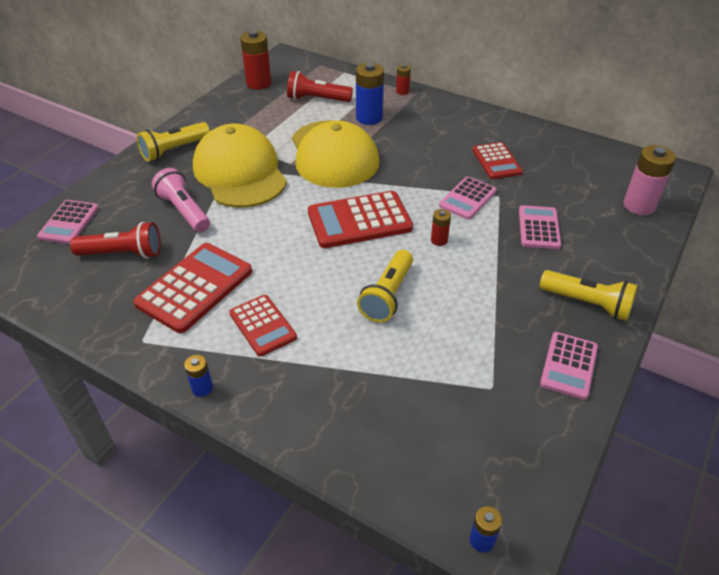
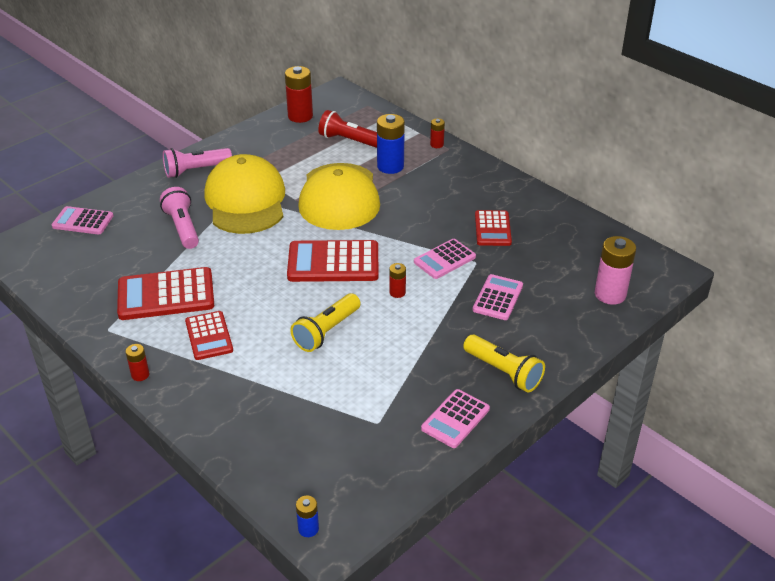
camera: 15 degrees right, 5 degrees down
(69, 222) = (83, 221): pink calculator -> pink calculator turned 75 degrees clockwise
(123, 253) = (118, 255): red flashlight -> none
(174, 150) = (196, 170): yellow flashlight -> pink flashlight
(195, 288) = (166, 295): red calculator -> red calculator turned 150 degrees counterclockwise
(202, 388) = (140, 375): blue battery -> red battery

